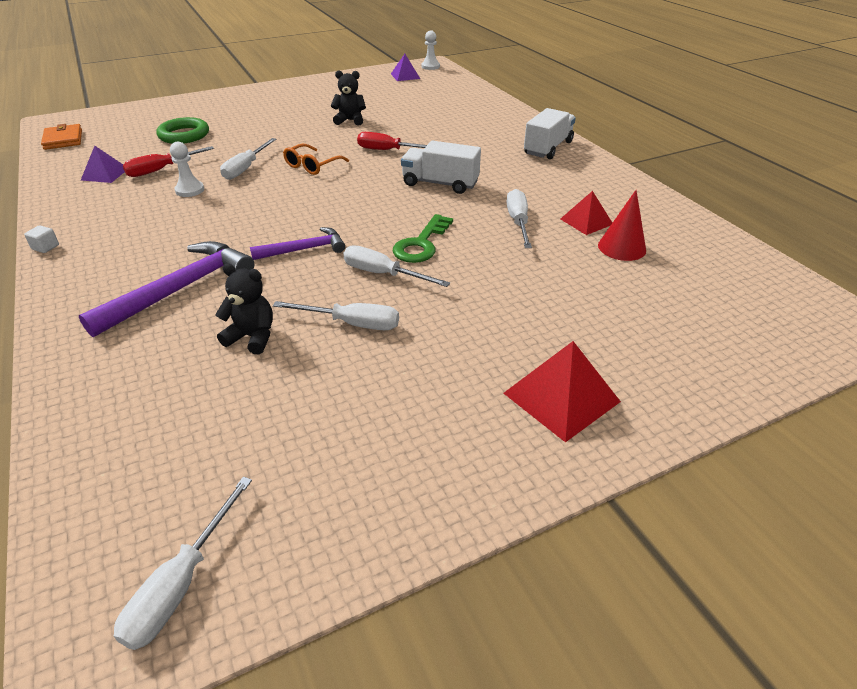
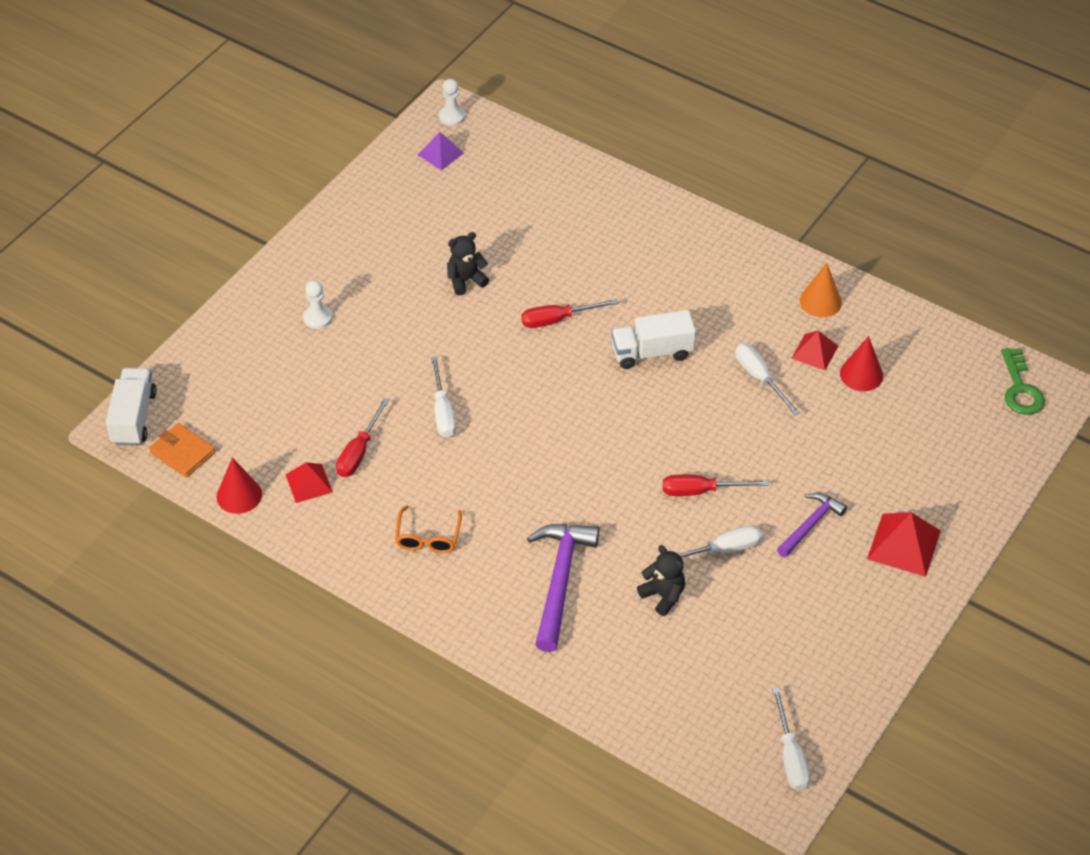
camera: 30 degrees left, 10 degrees up
(46, 247) = (387, 594): white cube -> none
(56, 166) = (239, 495): none -> red cone
(105, 174) = (309, 483): purple pyramid -> red pyramid
(184, 135) = (310, 386): green ring -> none
(190, 190) = (425, 467): white pawn -> white pawn (317, 318)
(252, 337) = (663, 595): black teddy bear -> black teddy bear turned 60 degrees clockwise
(304, 249) = (612, 493): purple hammer -> purple hammer (811, 524)
(312, 166) = (505, 378): orange glasses -> orange glasses (428, 537)
(383, 274) = (701, 491): white screwdriver -> red screwdriver
(421, 244) = (702, 442): green key -> green key (1020, 388)
(548, 148) = (711, 248): white truck -> white truck (134, 418)
(618, 195) = (820, 301): none -> orange cone

